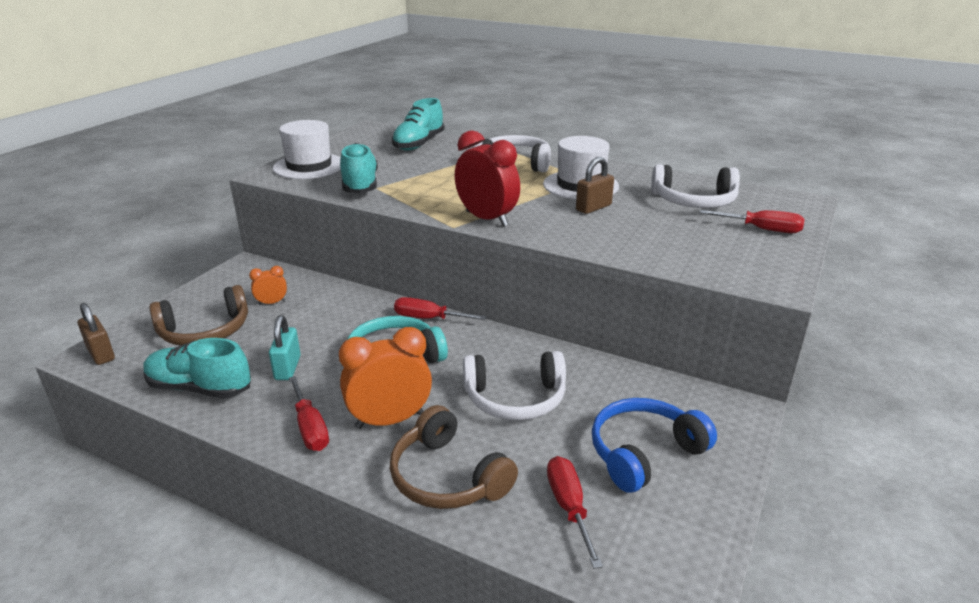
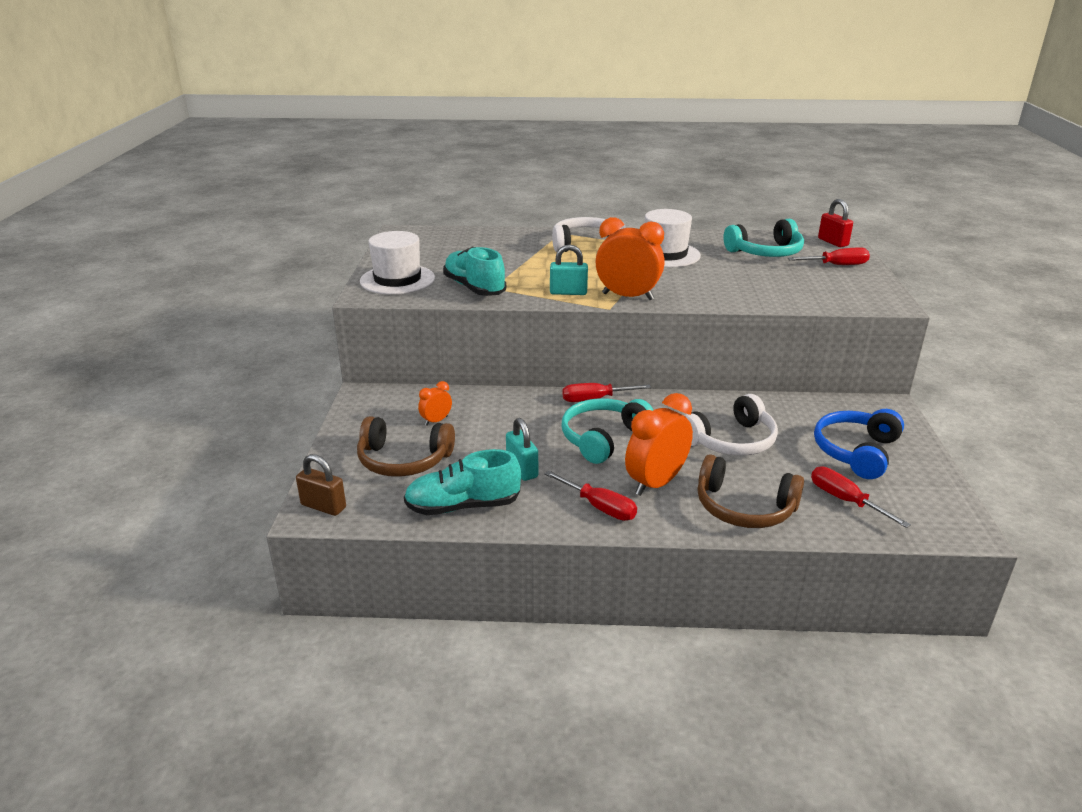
camera: 25 degrees left, 0 degrees up
(205, 331) = (403, 460): brown headphones -> brown headphones turned 60 degrees clockwise
(419, 144) = (473, 241): turquoise shoe -> none
(436, 204) = (568, 292): none -> turquoise padlock
(487, 219) = (627, 296): red clock -> orange clock
(593, 208) = (699, 271): brown padlock -> none
(694, 201) = (766, 252): white headphones -> turquoise headphones
(789, 204) = (833, 242): none -> red padlock

